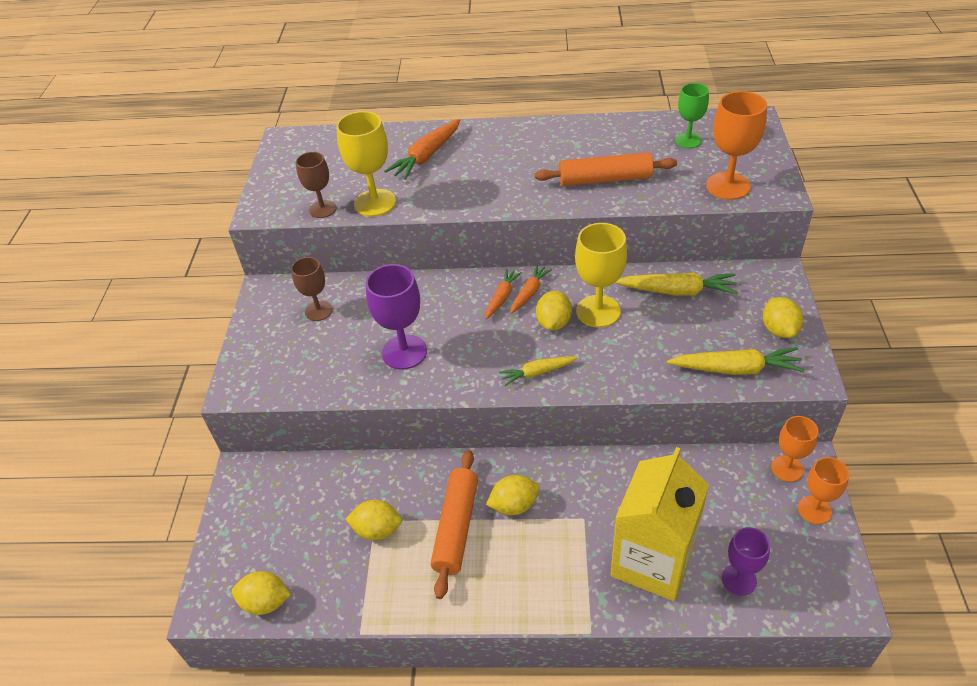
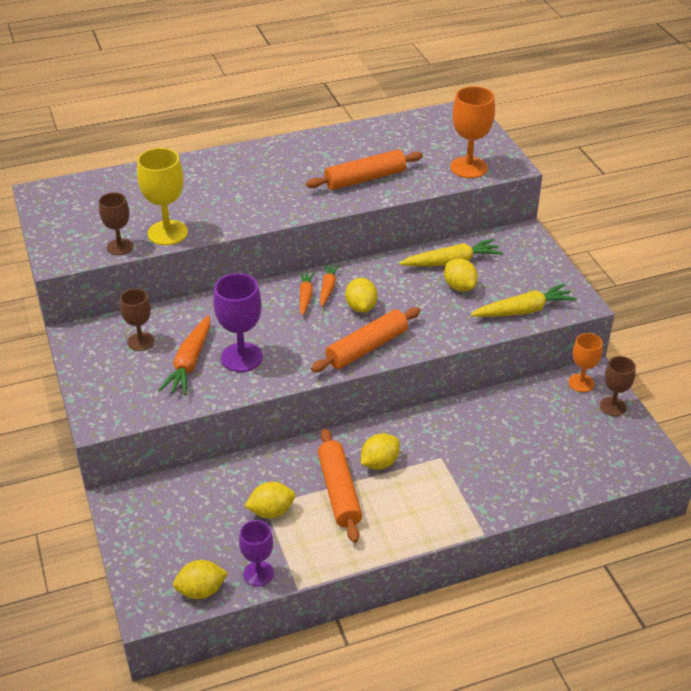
camera: 25 degrees left, 5 degrees down
(426, 156) = (193, 185): orange carrot -> orange carrot (189, 363)
(537, 373) = (366, 348): yellow carrot -> orange rolling pin
(598, 311) = (394, 291): yellow goblet -> none
(652, 561) = (508, 473): yellow carton -> none
(688, 140) = (419, 136): green goblet -> none
(739, 579) = (578, 468): purple goblet -> purple goblet (258, 573)
(779, 330) = (543, 275): yellow lemon -> yellow lemon (459, 287)
(814, 510) = (612, 406): orange goblet -> brown goblet

